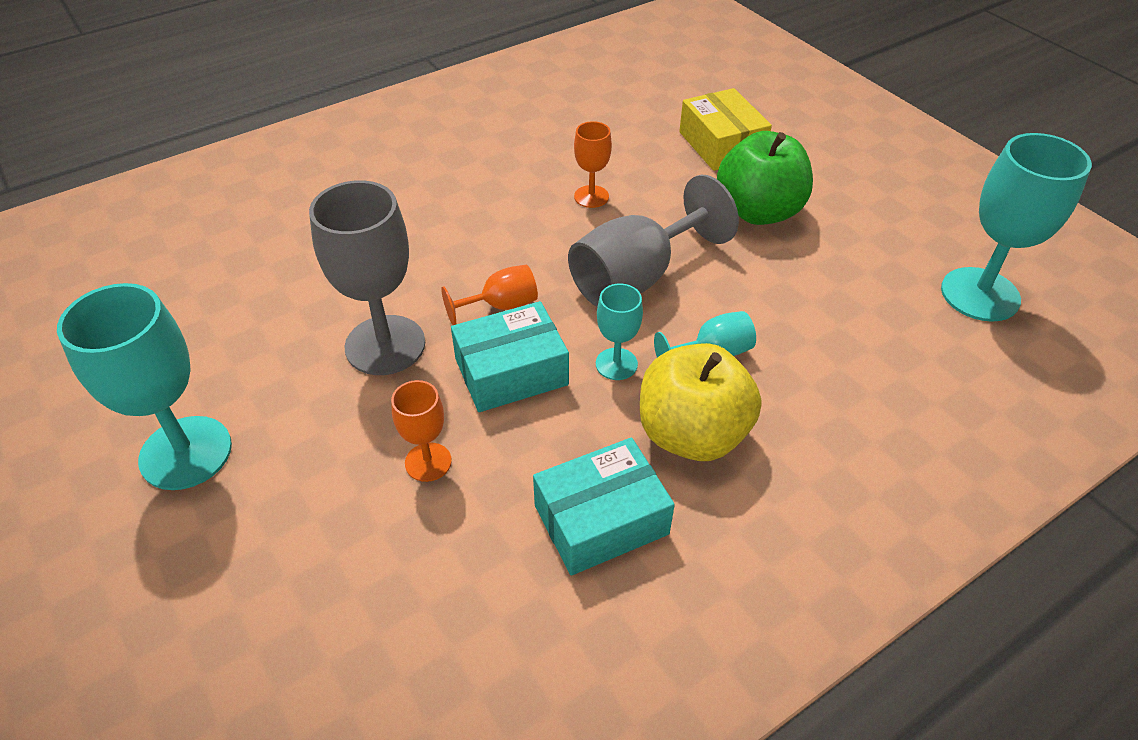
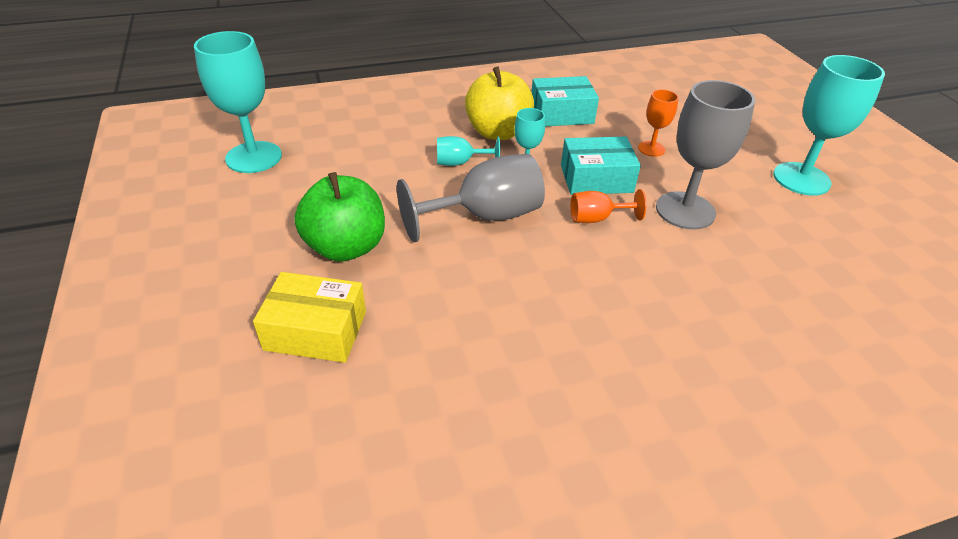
camera: 165 degrees left, 5 degrees down
(591, 196) = (489, 297): orange goblet -> none
(721, 144) = (316, 330): yellow box -> yellow box turned 75 degrees counterclockwise

